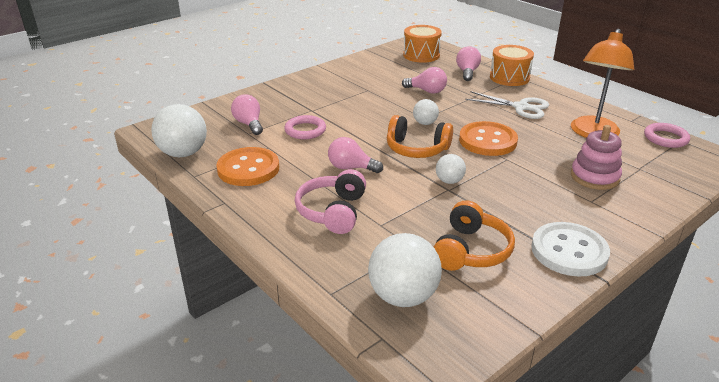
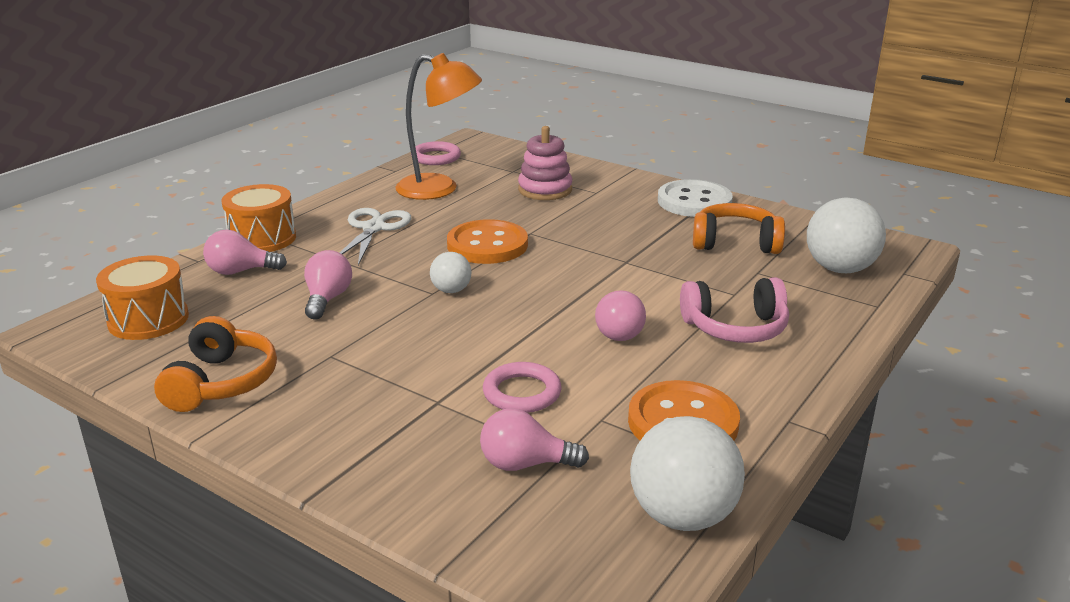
camera: 105 degrees left, 5 degrees down
(249, 124) = (525, 464): pink light bulb -> pink light bulb turned 45 degrees clockwise
(416, 149) = (535, 289): orange headphones -> orange headphones (221, 382)
(449, 181) = (607, 262): white ball -> none

